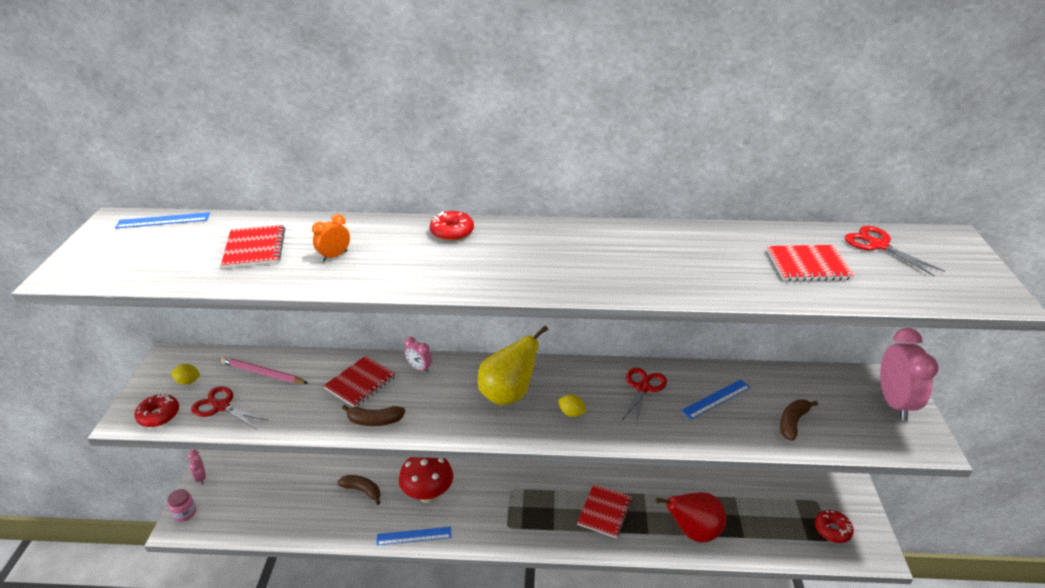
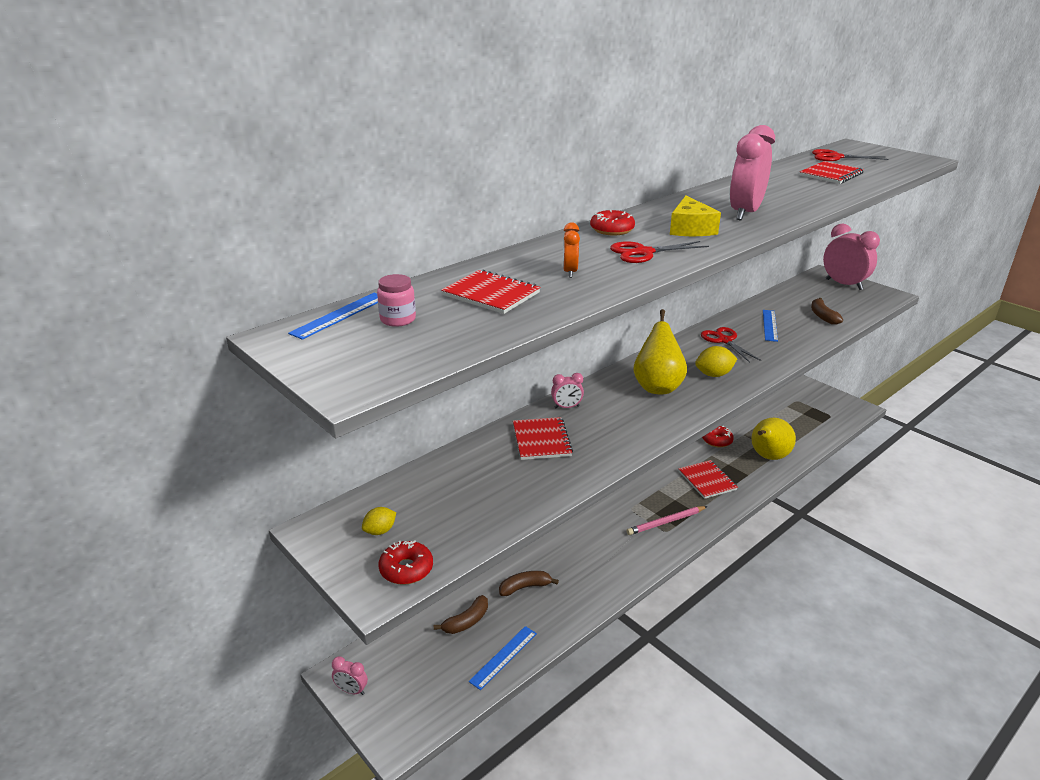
camera: 45 degrees left, 5 degrees down
(185, 513) = (386, 727): pink jar -> pink jar (398, 319)
(221, 406) = (455, 525): red scissors -> red scissors (643, 253)
(263, 373) = (443, 483): pink pencil -> pink pencil (666, 522)
(374, 421) = (602, 454): brown banana -> brown banana (466, 621)
(414, 536) = (615, 584): blue ruler -> blue ruler (503, 657)
(428, 494) = (580, 552): red mushroom -> none
(509, 261) = (690, 229): none -> yellow cheese
(571, 413) = (714, 375): yellow lemon -> yellow lemon, size x1.52
(595, 268) = (745, 213): none -> pink clock
(693, 531) = (768, 457): red pear -> yellow pear
(832, 530) = (825, 410): red donut -> red donut (717, 440)

